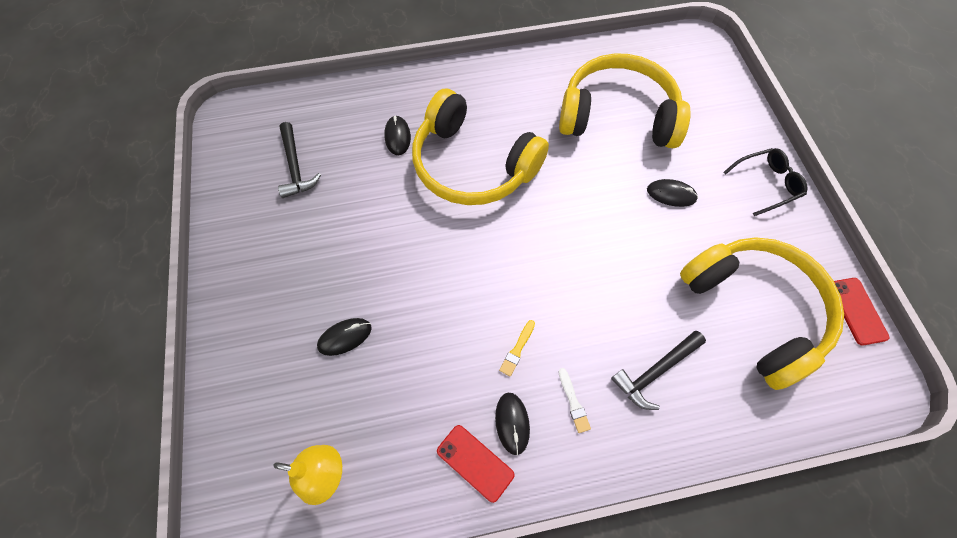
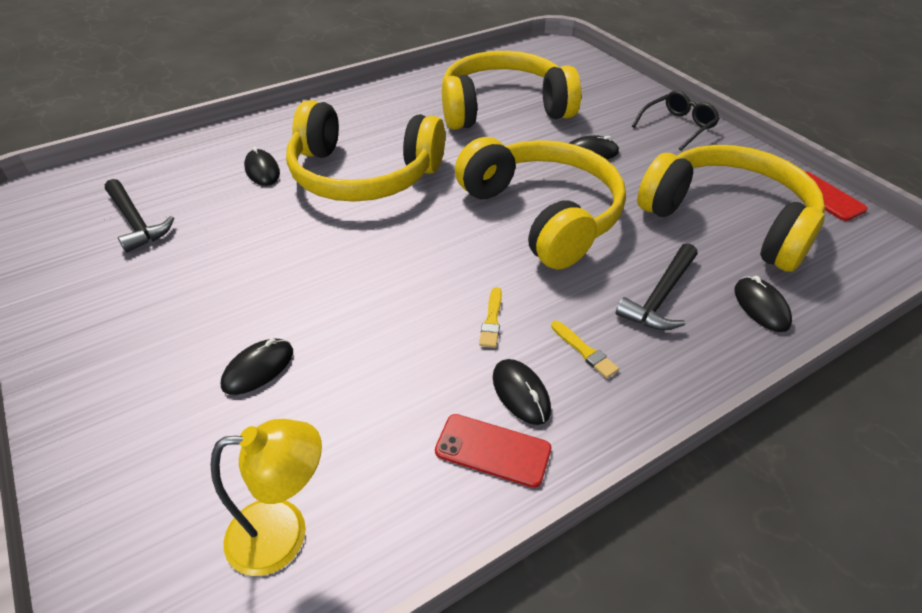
camera: 20 degrees left, 20 degrees down
(573, 402) = (584, 351): white brush -> yellow brush
(600, 254) = (543, 214): none -> yellow headphones
(732, 409) = (761, 306): none -> black mouse

